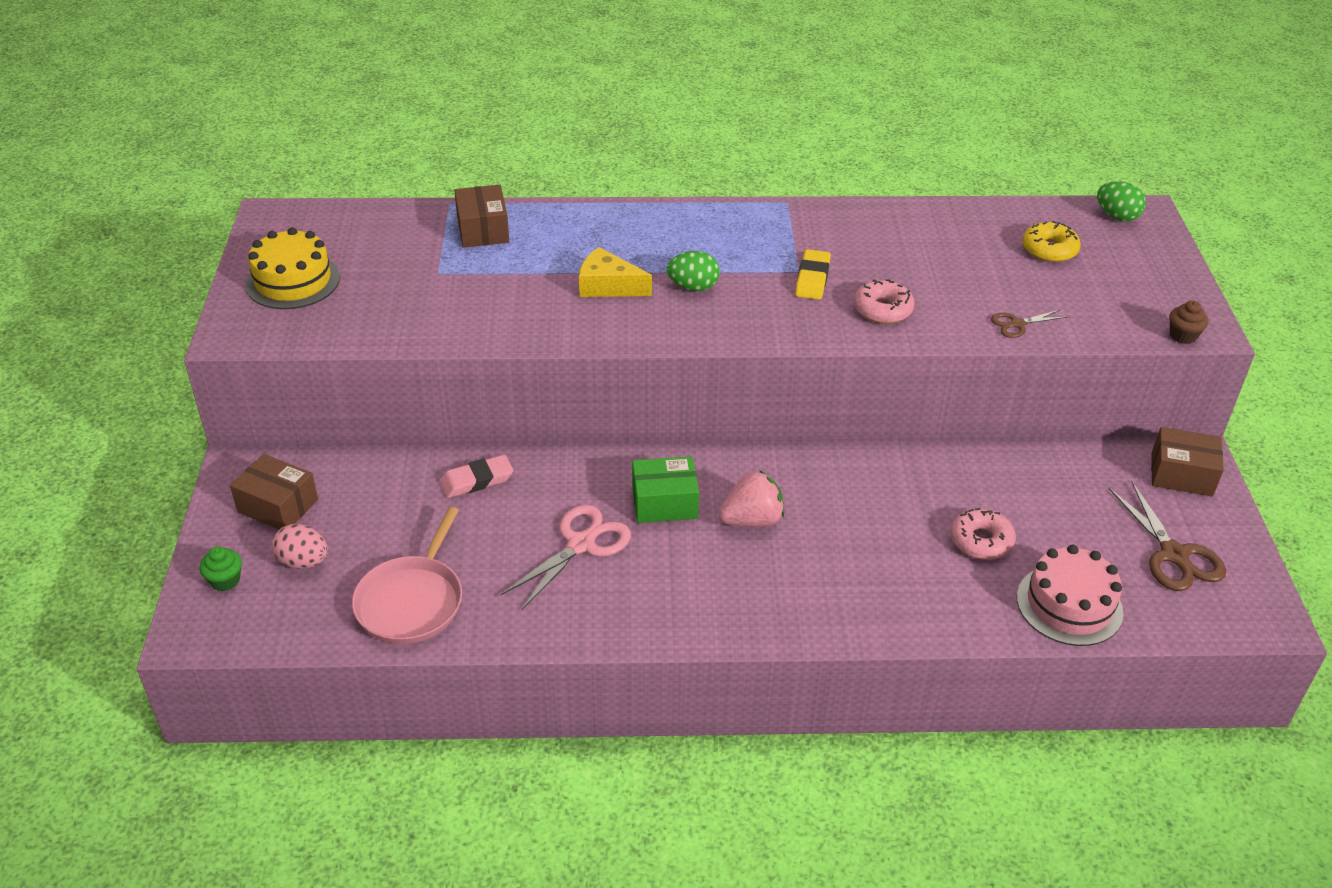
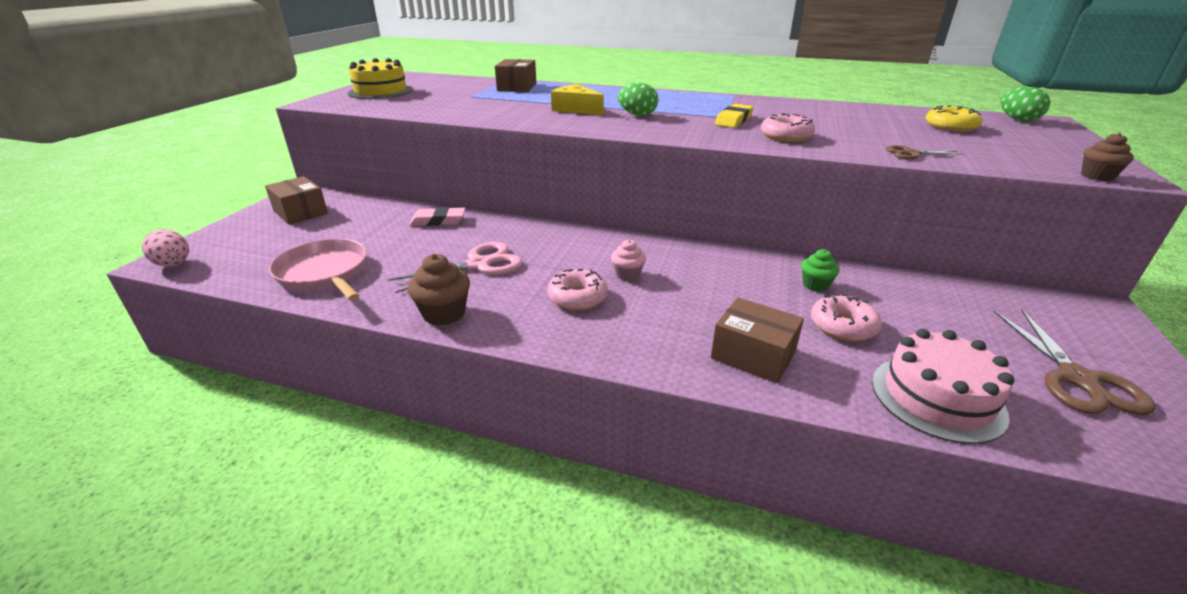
camera: 20 degrees right, 10 degrees down
(225, 580) = (222, 240): green cupcake -> green cupcake (815, 285)
(303, 562) = (281, 240): pink egg -> pink egg (174, 265)
(412, 601) = (324, 273): pink pan -> pink pan turned 105 degrees clockwise
(594, 623) = (444, 313): none -> brown cupcake
(664, 502) = (563, 253): green box -> none
(717, 566) = (577, 297): none -> pink donut
(752, 520) = (627, 274): pink strawberry -> pink cupcake
(1181, 474) = (1081, 316): brown box -> brown box (753, 355)

